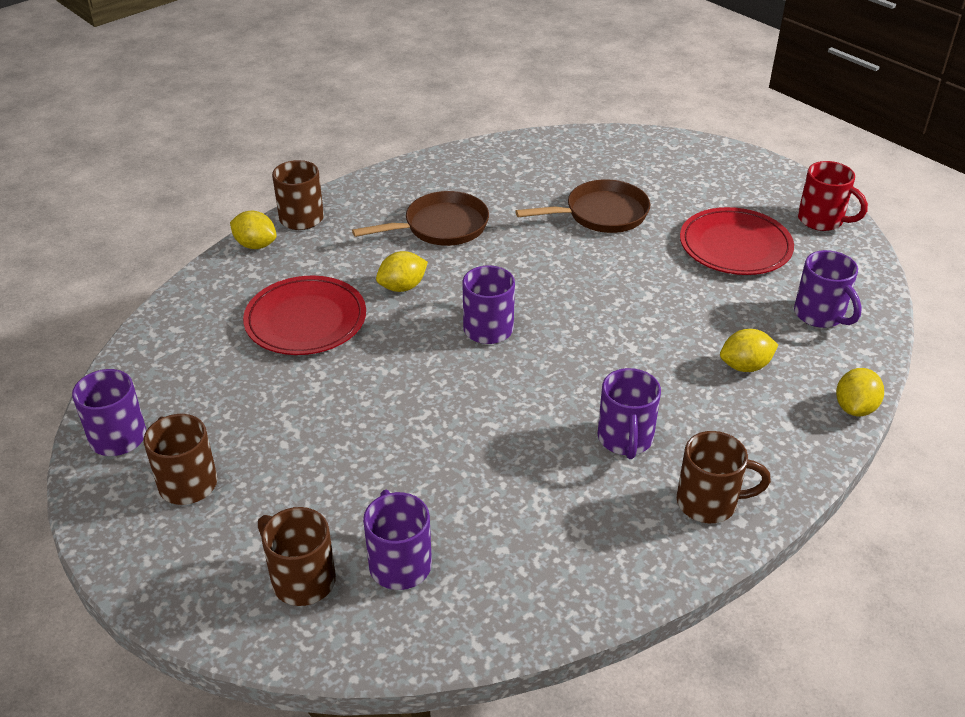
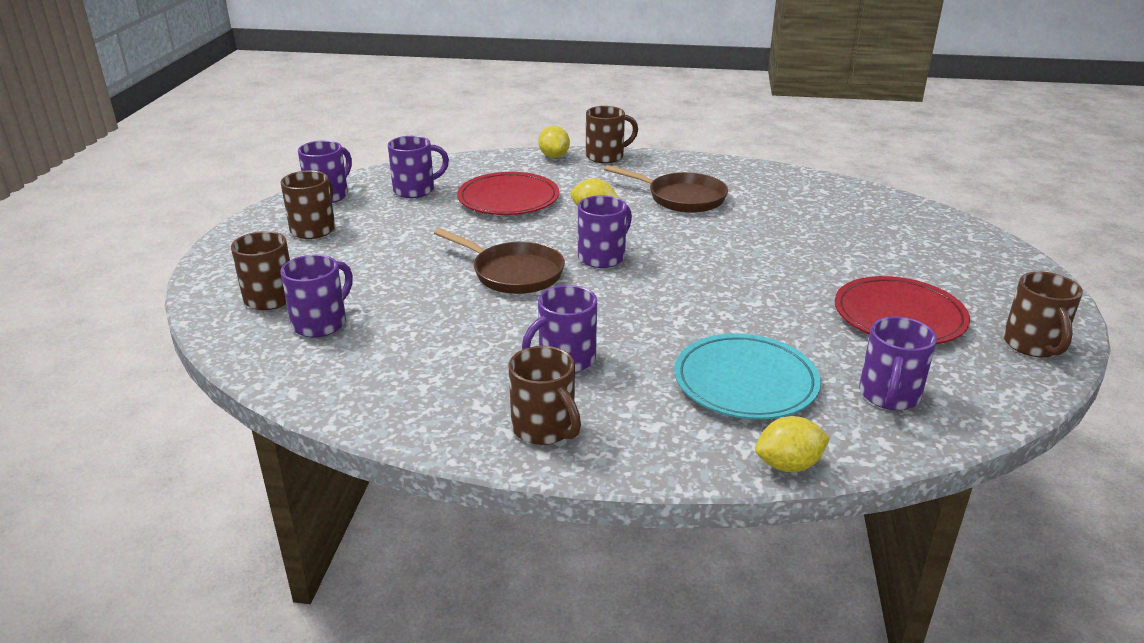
camera: 50 degrees right, 10 degrees down
(198, 368) = (416, 190): none -> purple mug
(601, 214) = (817, 245): brown pan -> brown pan (513, 273)
(745, 366) = (745, 382): yellow lemon -> turquoise plate
(822, 220) = (1033, 345): red mug -> brown mug

